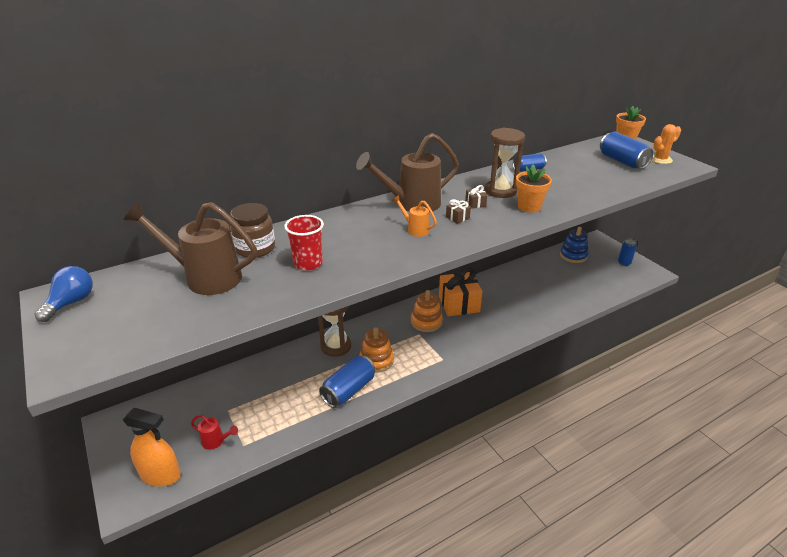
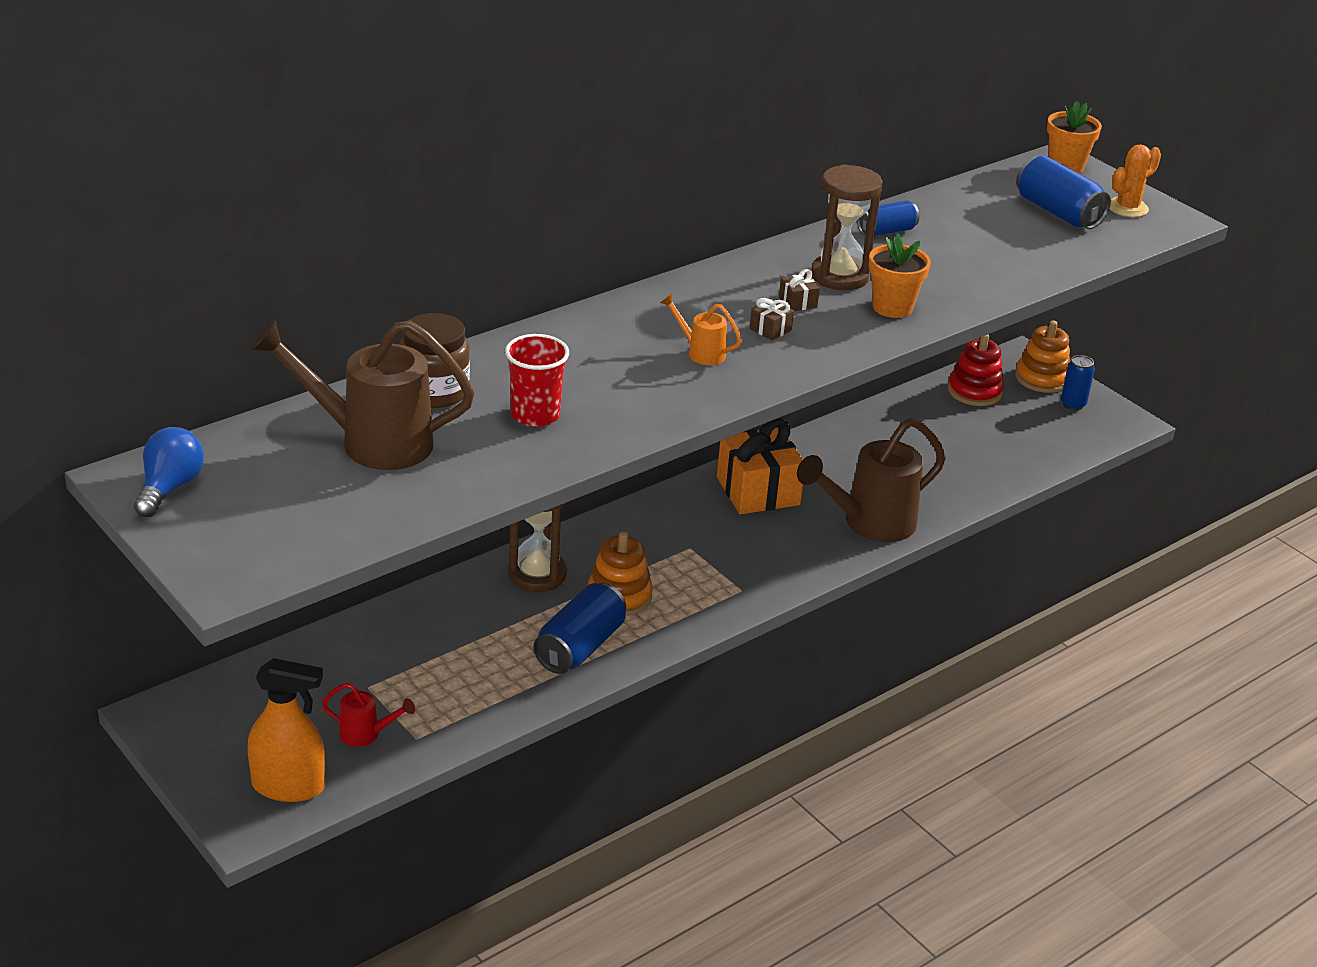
camera: 10 degrees left, 0 degrees up
(411, 204) = (683, 305): brown watering can -> brown watering can (868, 524)
(426, 322) = (700, 526): orange stacking toy -> orange stacking toy (1042, 378)
(573, 255) = (974, 391): blue stacking toy -> red stacking toy

